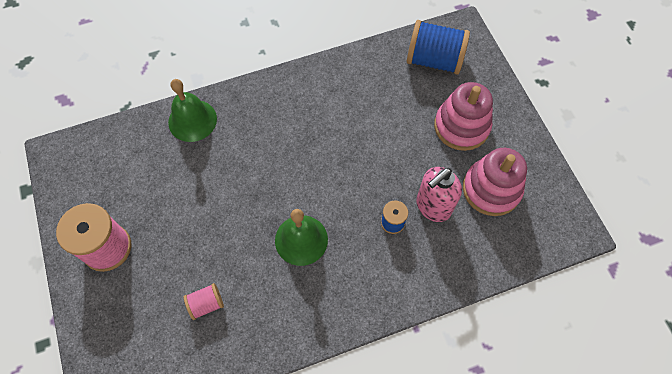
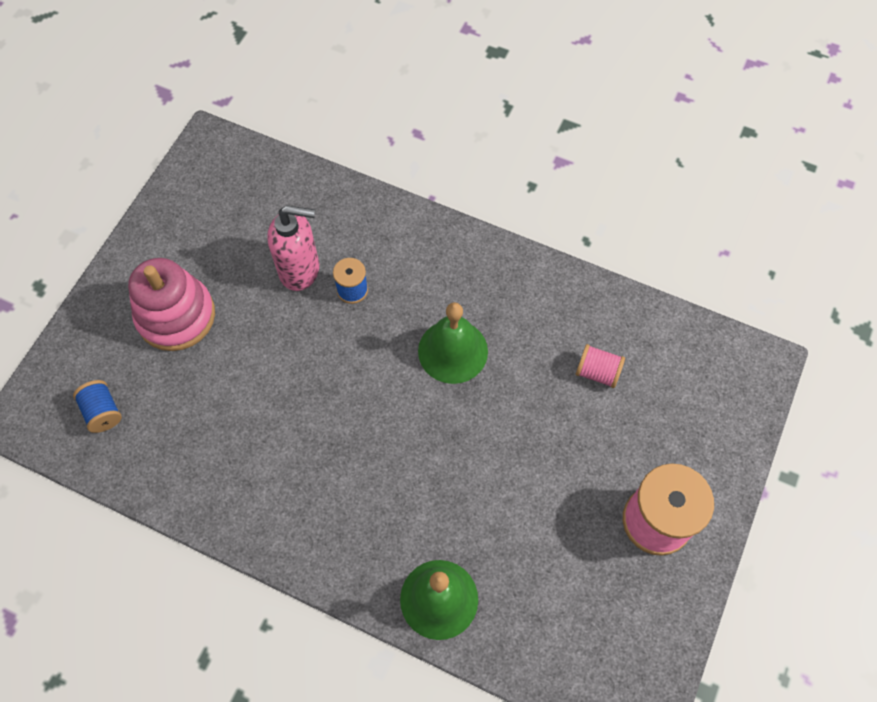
camera: 135 degrees left, 0 degrees up
(434, 60) = (103, 412): blue spool -> blue spool, size x0.50
(491, 189) = (230, 237): pink stacking toy -> none

